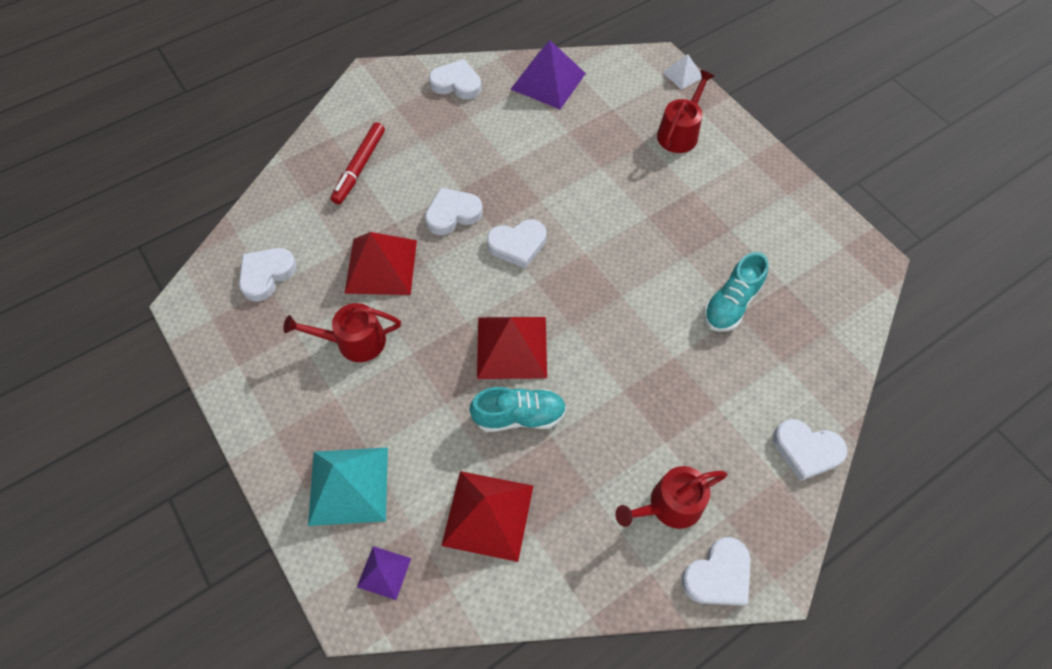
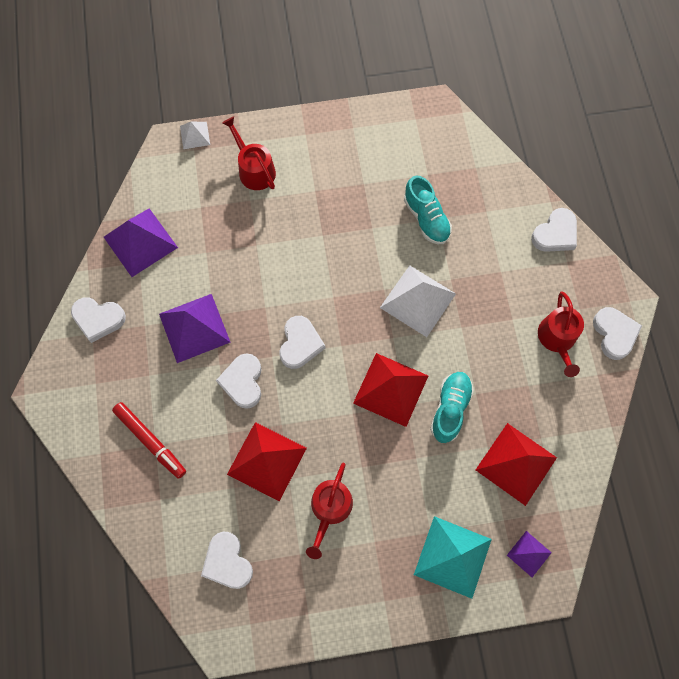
camera: 65 degrees left, 10 degrees up
(456, 83) = (98, 319): white heart -> white heart turned 120 degrees counterclockwise
(487, 154) = (194, 328): none -> purple pyramid
(628, 333) = (417, 300): none -> white pyramid

